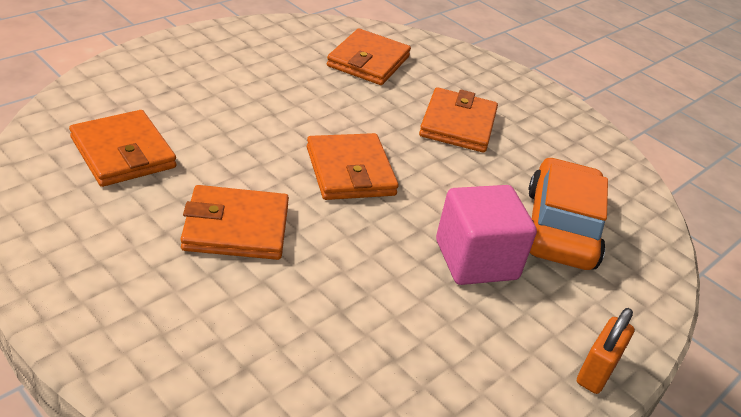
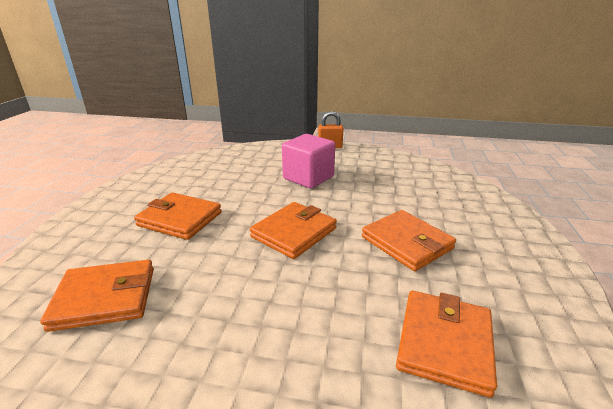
camera: 120 degrees left, 10 degrees down
(458, 124) = (180, 219): orange wallet -> orange wallet turned 45 degrees clockwise
(560, 228) = (252, 168): orange car -> none

